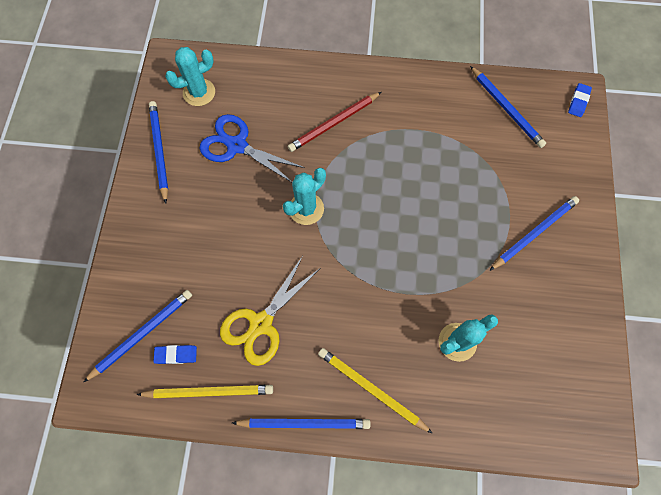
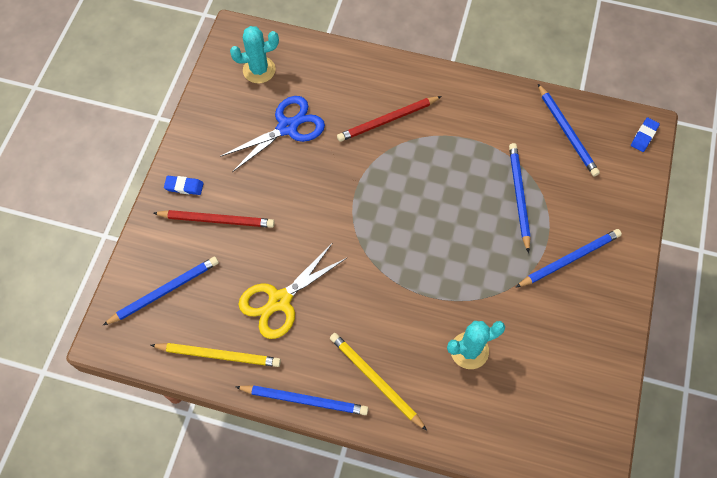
camera: 10 degrees right, 5 degrees down
(159, 151) = (210, 121): blue pencil -> blue pencil (518, 196)
(176, 355) = (193, 316): blue eraser -> blue eraser (184, 186)
(183, 251) = (217, 220): none -> red pencil
(237, 146) = (287, 127): blue scissors -> blue scissors turned 105 degrees clockwise
(306, 209) = (344, 199): turquoise cactus -> none

